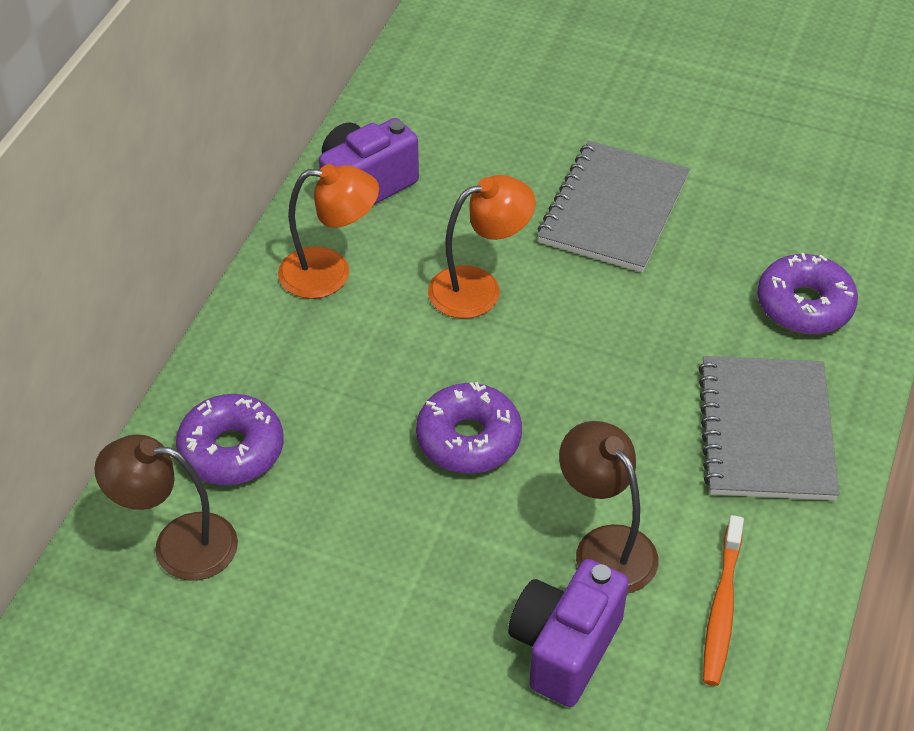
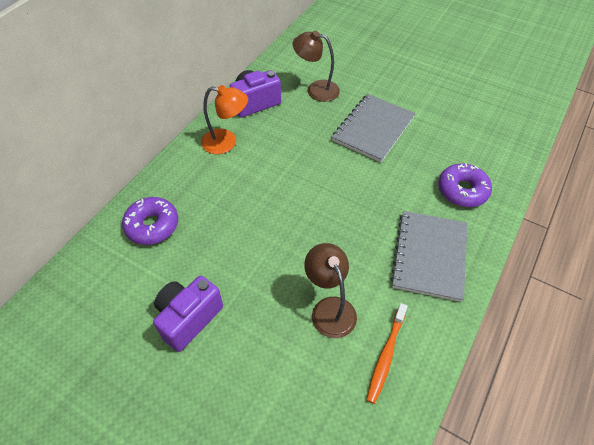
camera: 10 degrees right, 5 degrees up
(178, 544) = (110, 272): brown lamp -> brown lamp (316, 89)
(468, 439) = (272, 237): purple donut -> none
(479, 288) = (297, 159): orange lamp -> none
(565, 648) = (294, 365): purple camera -> purple camera (188, 318)

